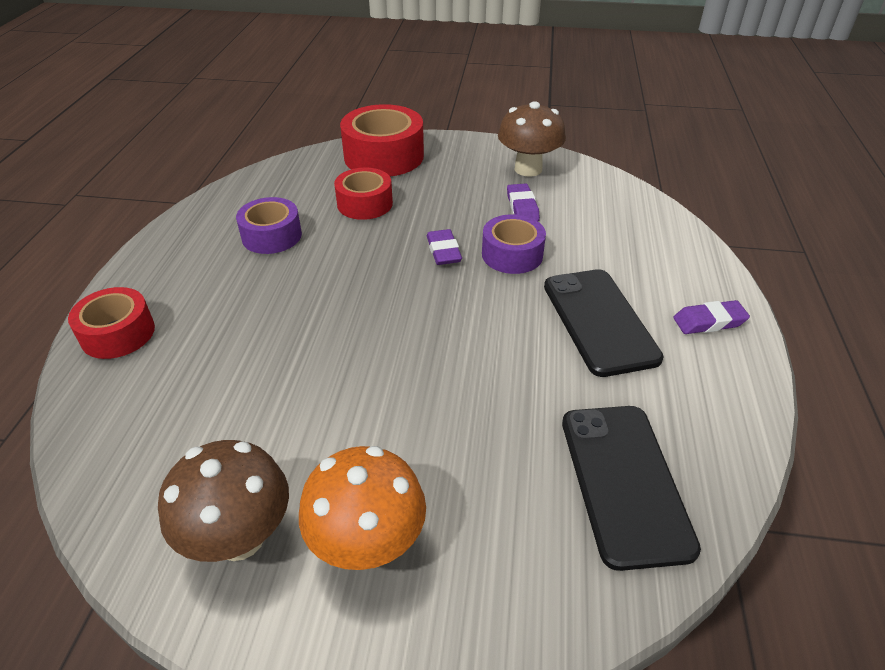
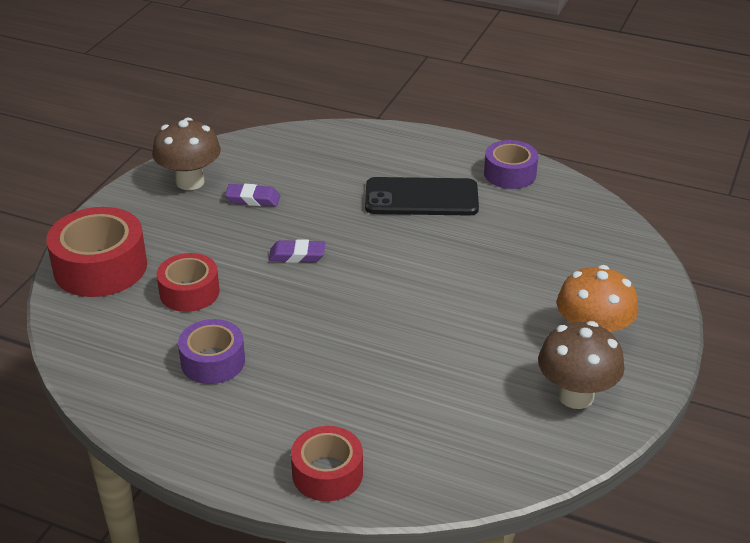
camera: 75 degrees left, 5 degrees down
(512, 254) = (320, 220): purple tape -> purple tape (510, 174)
(624, 482) = (567, 226): black phone -> none
(709, 322) = (440, 153): purple eraser -> none

